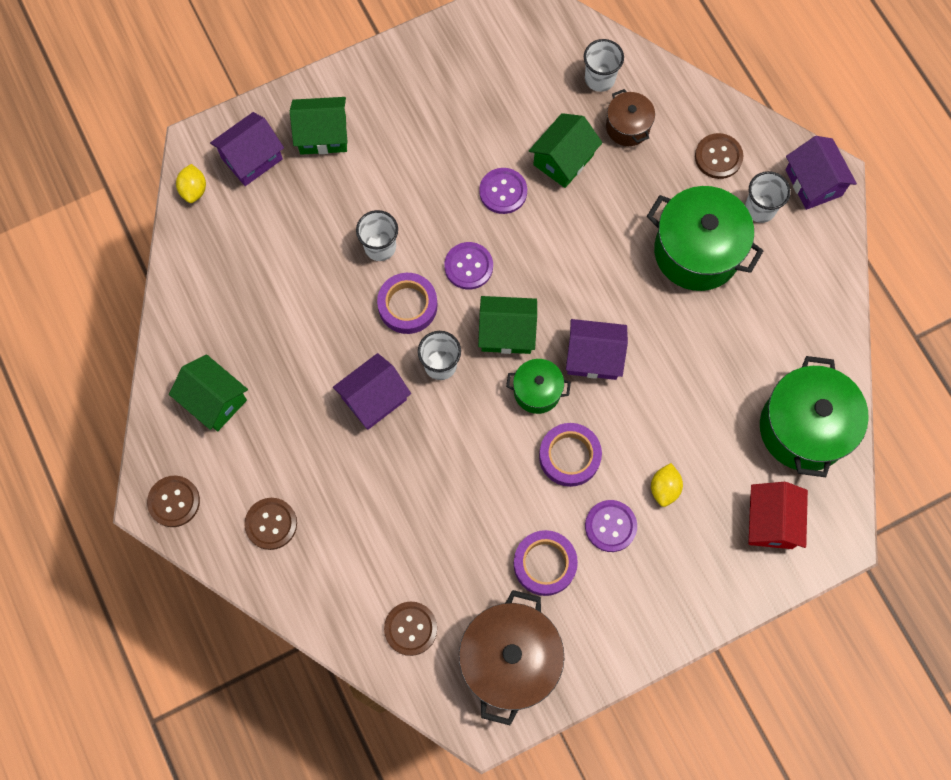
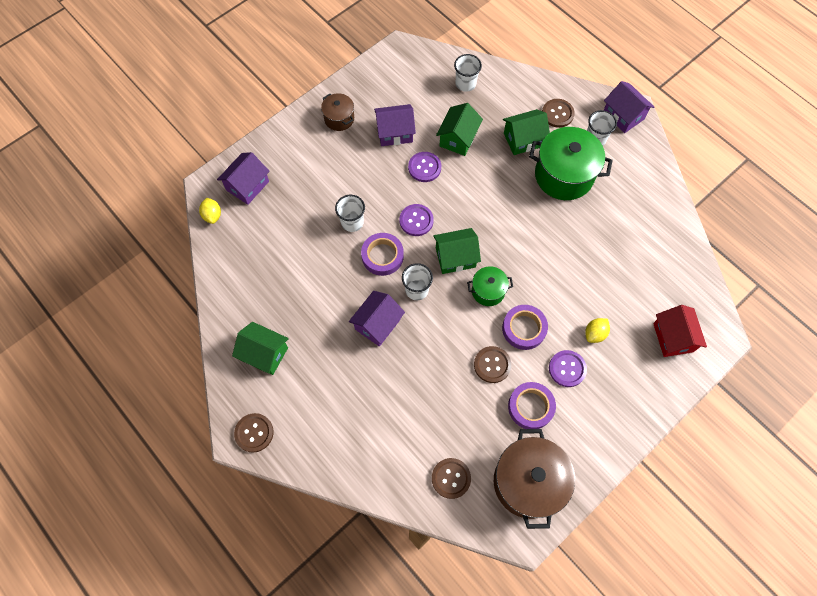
camera: 15 degrees left, 5 degrees down
(271, 524) = (329, 430): brown button -> brown button (492, 365)
(323, 135) = (292, 159): green house -> green house (523, 140)
(593, 357) = (518, 259): purple house -> purple house (395, 132)
(627, 127) = (493, 109): brown pot -> brown pot (339, 118)
(664, 488) = (594, 334): yellow lemon -> yellow lemon turned 45 degrees clockwise
(803, 428) = (672, 270): green pot -> none

